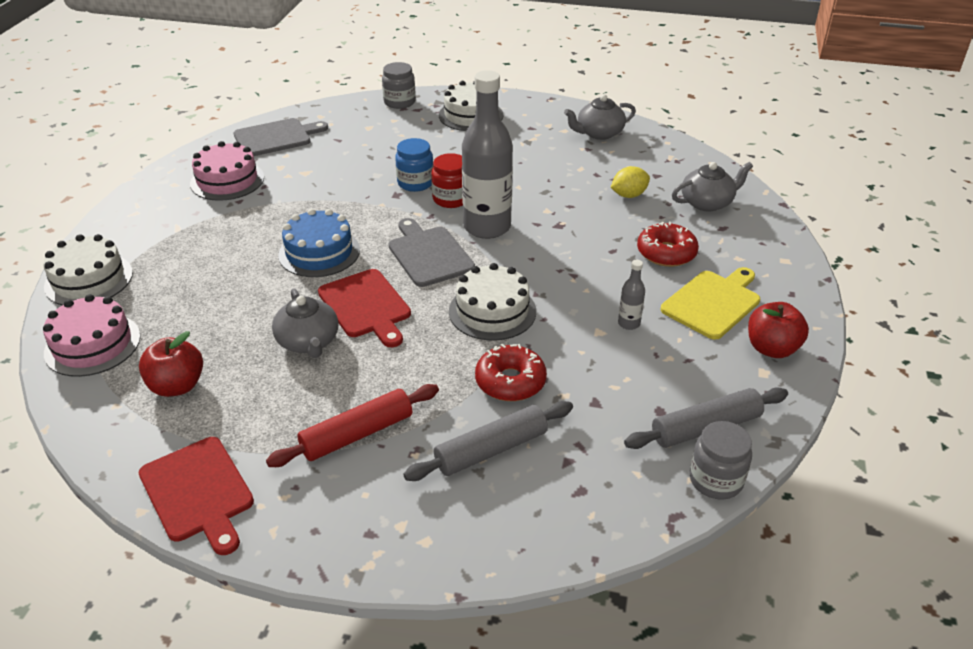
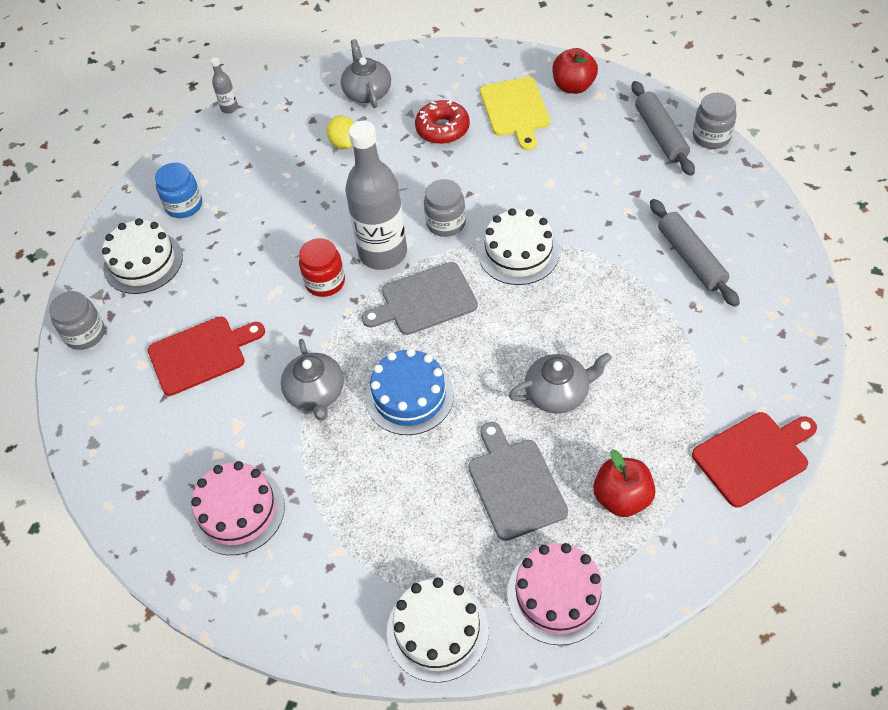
camera: 80 degrees left, 15 degrees up
(276, 137) = (139, 467): grey cutting board -> grey cutting board (515, 485)
(357, 434) = (679, 347): red rolling pin -> none
(366, 306) = (505, 349): red cutting board -> red cutting board (201, 354)
(415, 183) = (286, 314): blue jar -> blue jar (184, 205)
(510, 381) = (612, 244): red donut -> none
(529, 262) = (446, 223): none -> grey jar
(599, 133) = (218, 154): grey teapot -> grey teapot (316, 393)
(629, 323) = (540, 163): grey bottle -> grey bottle (229, 108)
(713, 303) = (515, 110): yellow cutting board -> yellow cutting board turned 150 degrees counterclockwise

